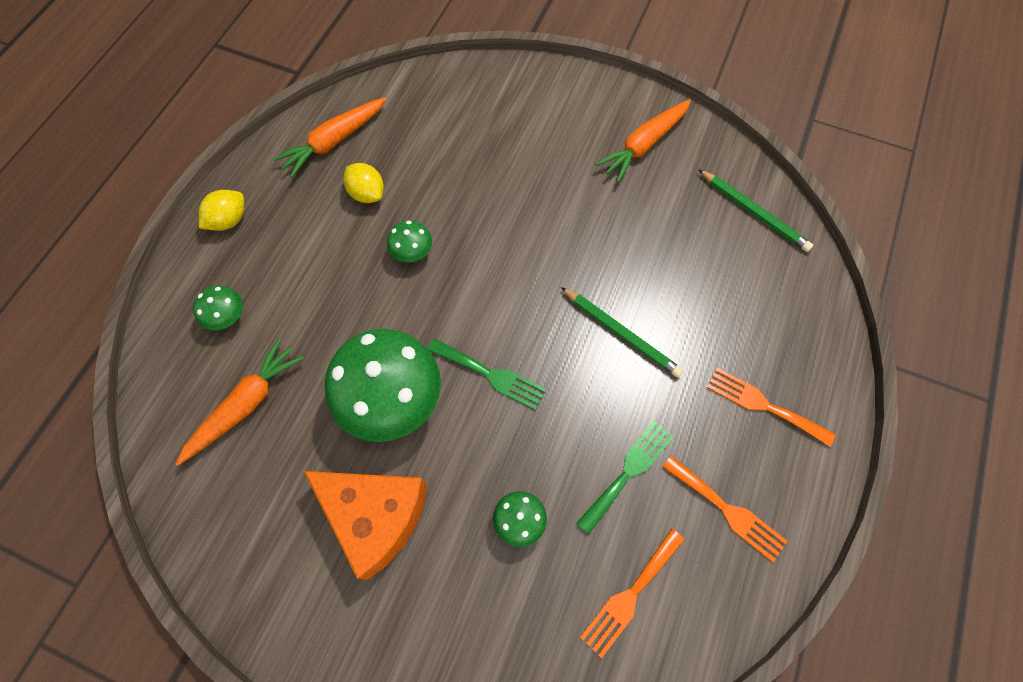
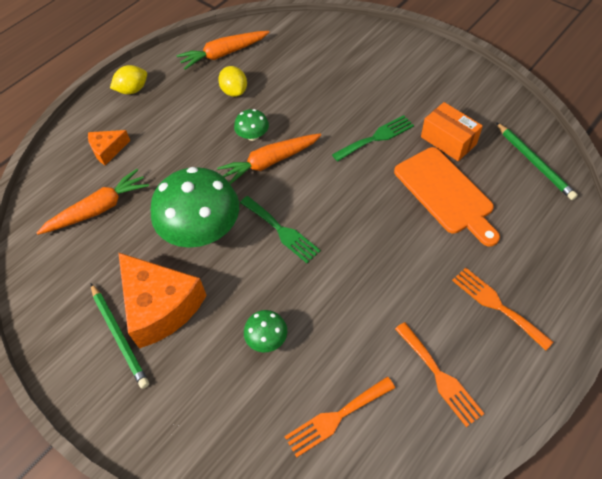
camera: 20 degrees right, 10 degrees down
(227, 317) = (108, 150): green mushroom -> orange cheese
(621, 333) = (394, 225): green pencil -> green pencil (119, 336)
(628, 472) = (366, 326): green fork -> green fork (376, 137)
(644, 145) = (457, 98): orange carrot -> orange carrot (270, 162)
(650, 205) = (448, 140): none -> orange box
(667, 276) = (445, 193): none -> orange cutting board

